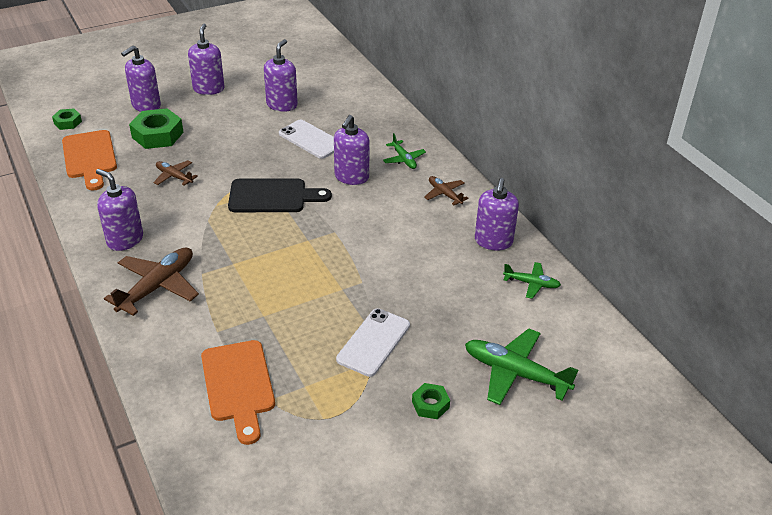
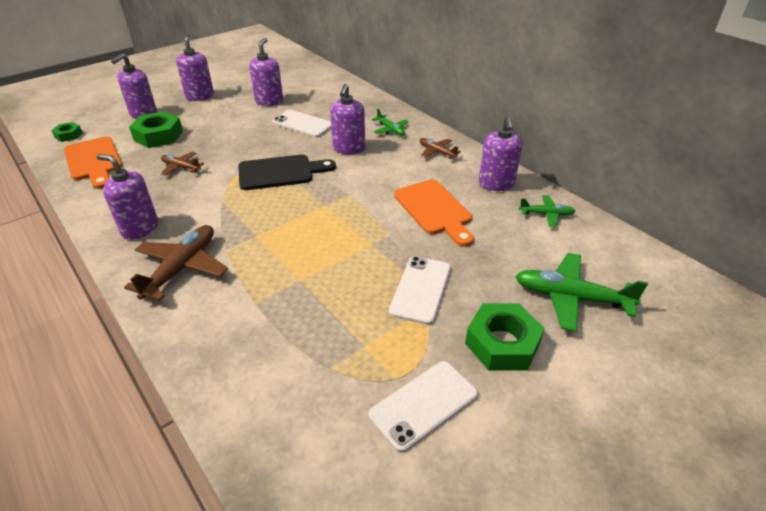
camera: 10 degrees left, 0 degrees up
(238, 385) = (293, 357): orange cutting board -> orange cutting board (435, 210)
(340, 444) = (423, 405): none -> white phone
(430, 404) = (502, 343): green nut -> green nut, size x1.84

